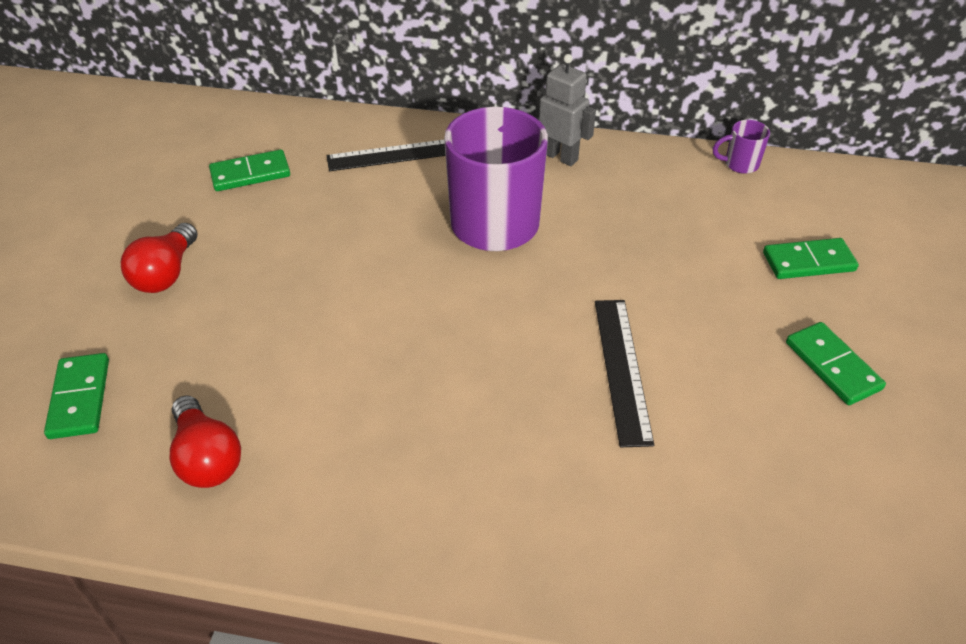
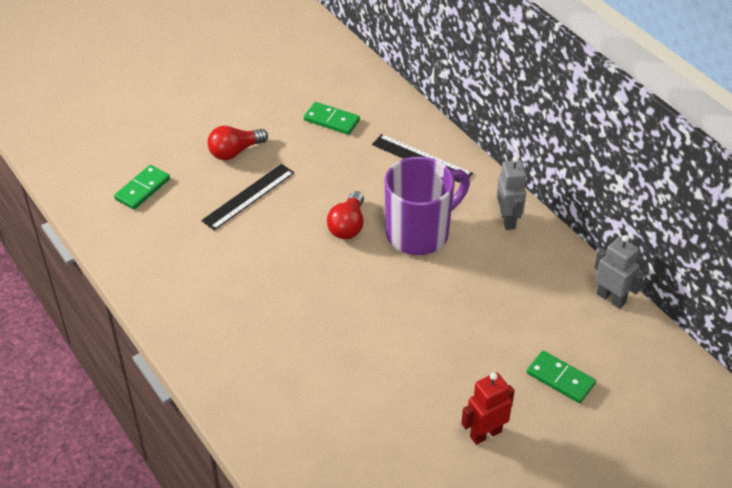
camera: 45 degrees right, 0 degrees up
(207, 457) = (161, 252): red light bulb -> red light bulb (348, 226)
(621, 369) = (378, 351): black ruler -> black ruler (248, 196)
(739, 164) = (611, 298): purple mug -> grey robot
(832, 366) = (485, 433): green domino -> red robot

